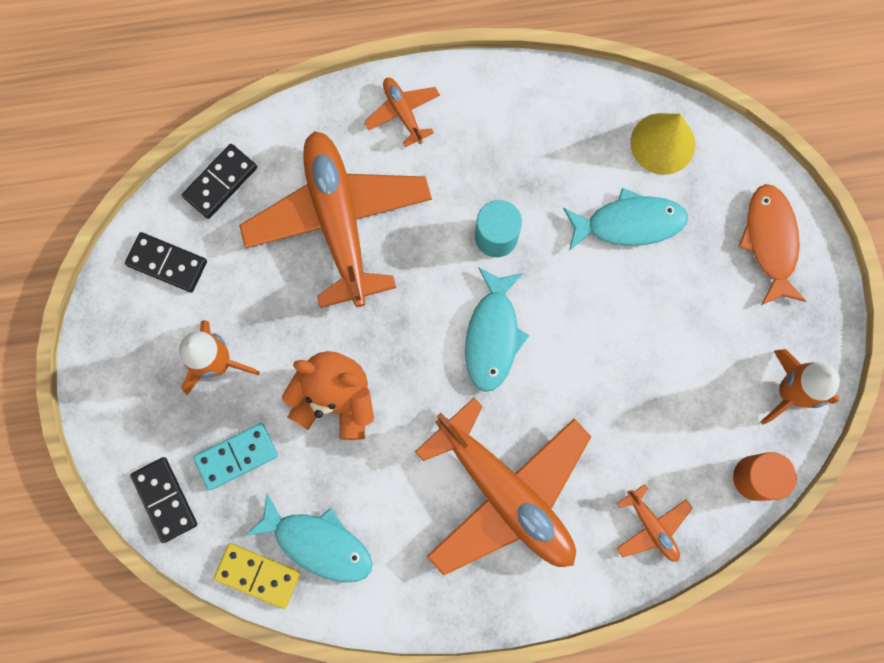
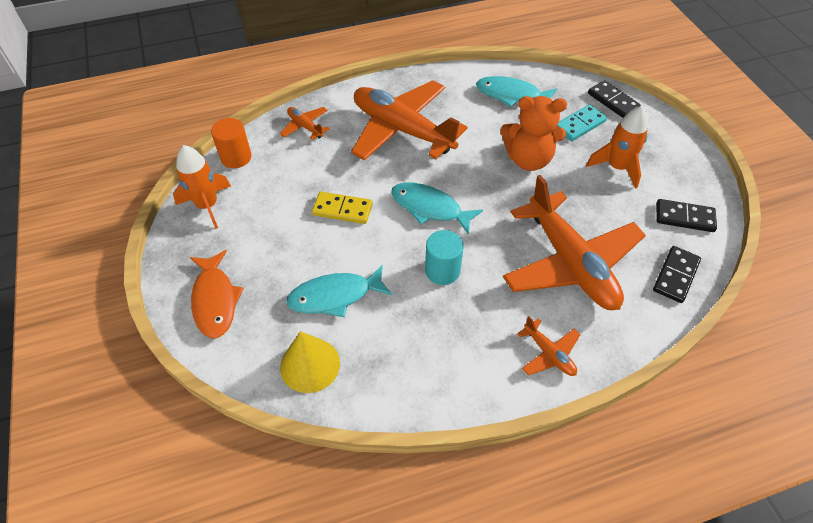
camera: 170 degrees right, 25 degrees down
(258, 575) = (541, 78): yellow domino -> yellow domino (342, 210)
(492, 335) = (430, 208): turquoise fish -> turquoise fish turned 60 degrees counterclockwise

